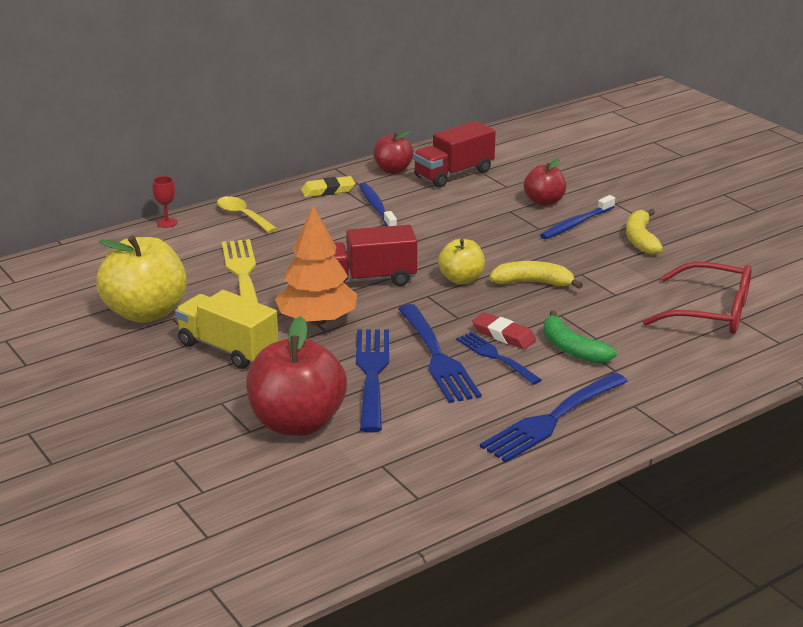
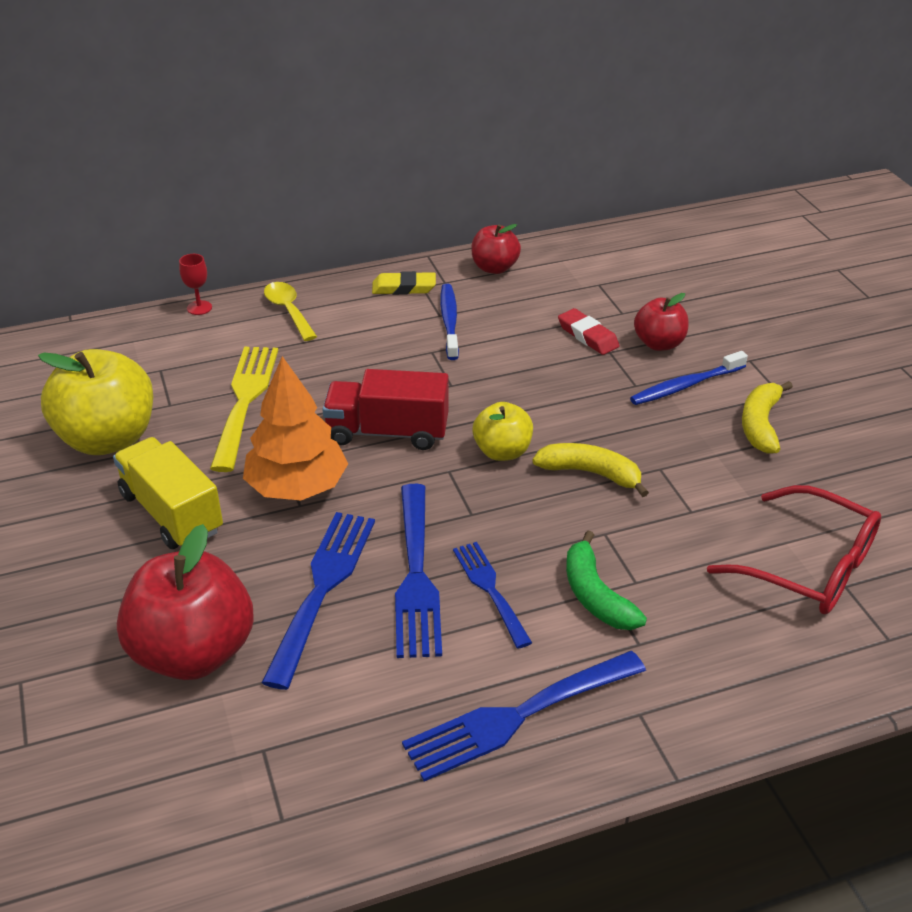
camera: 15 degrees right, 10 degrees up
(454, 174) = (564, 284): red truck -> none
(503, 335) = (516, 554): red eraser -> red eraser (587, 336)

